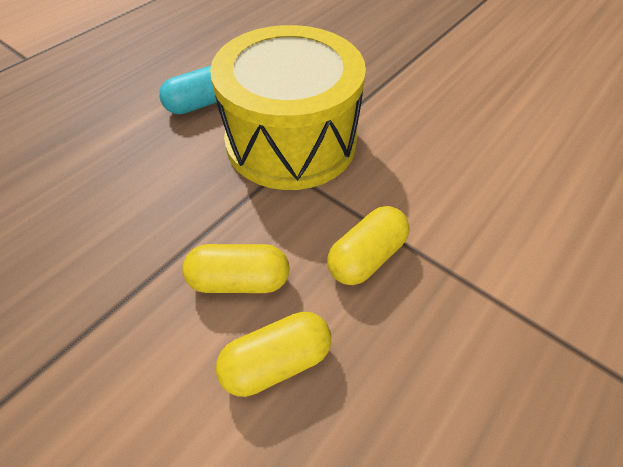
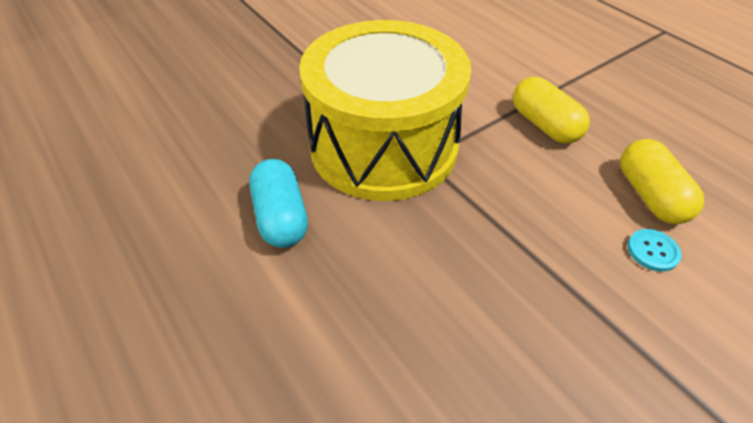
camera: 75 degrees left, 5 degrees down
(193, 356) = (652, 251): none -> turquoise button
(239, 280) = (568, 210): yellow capsule -> none

